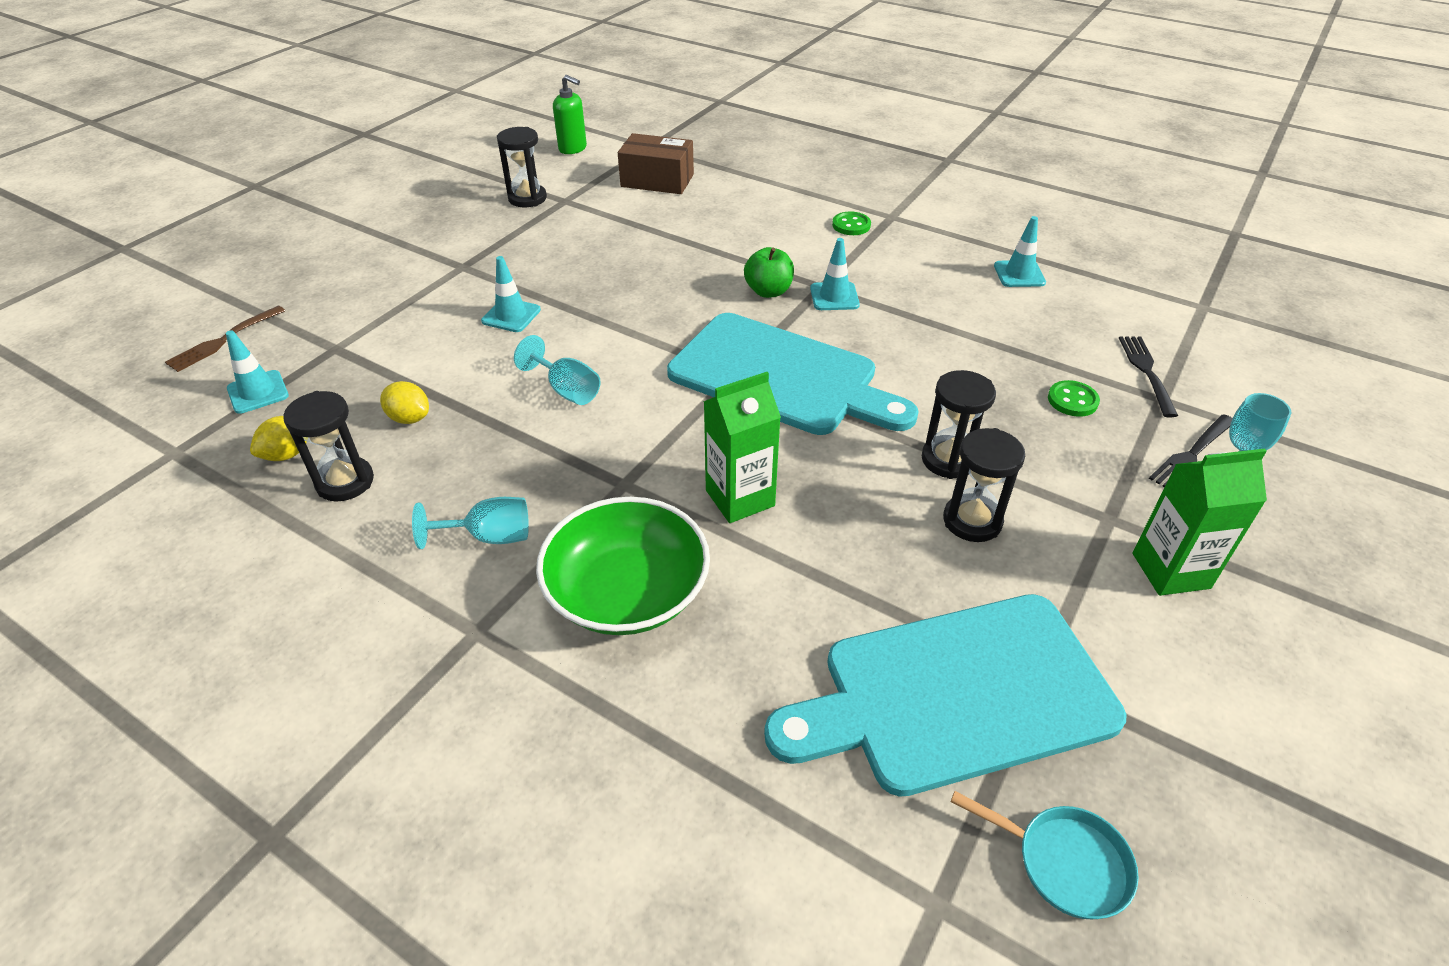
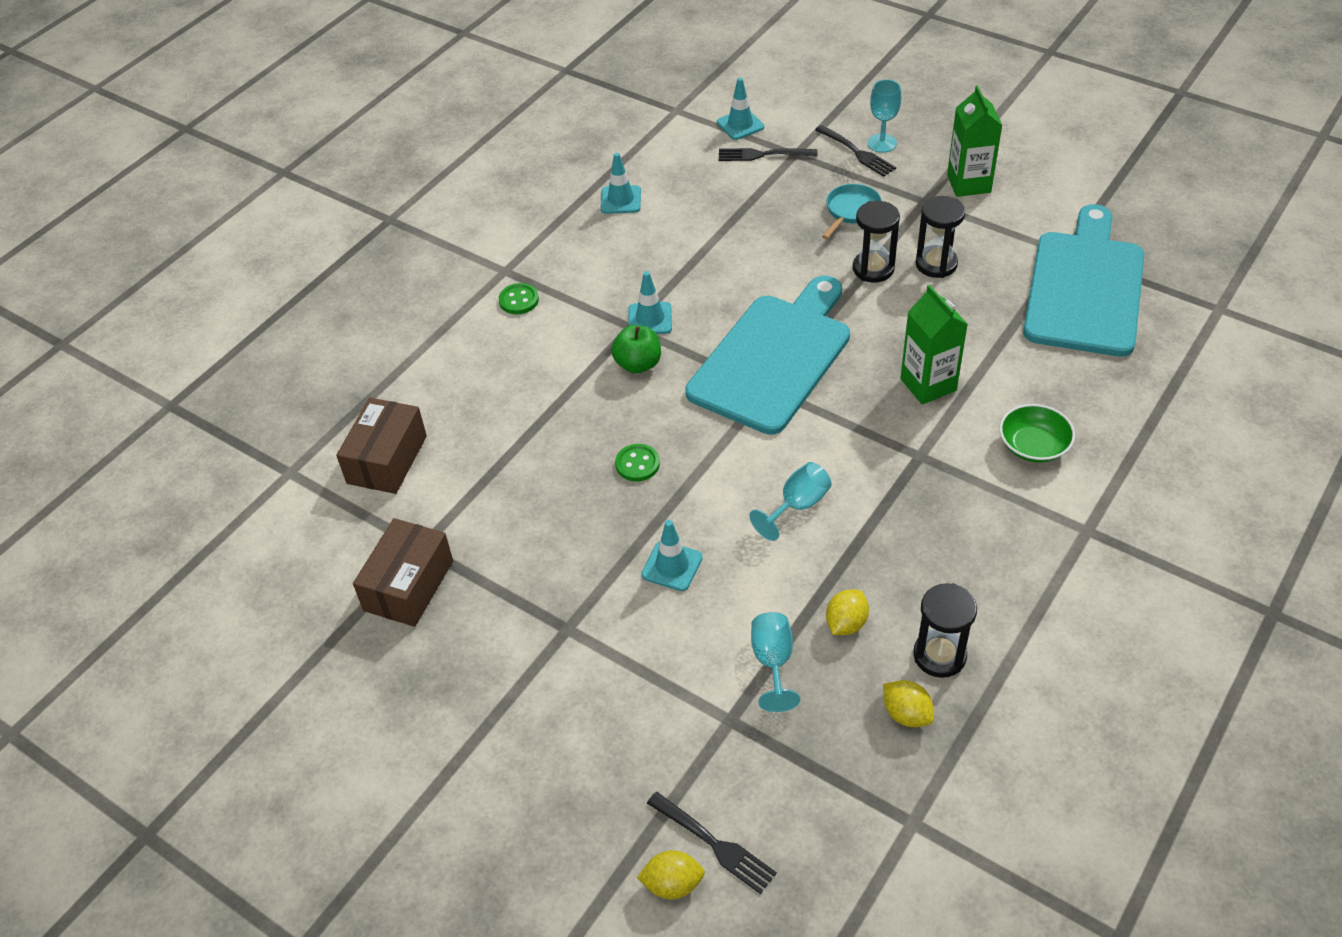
camera: 85 degrees left, 5 degrees up
(203, 321) = (672, 884): none -> yellow lemon
(224, 340) = (713, 844): brown fork -> black fork
(258, 392) = (811, 773): turquoise traffic cone -> turquoise traffic cone (740, 125)
(489, 537) = (991, 536): turquoise goblet -> turquoise goblet (773, 662)
(527, 198) = (408, 585): black hourglass -> brown box
(573, 148) = (275, 552): green soap dispenser -> none
(627, 592) = (1033, 446): green bowl -> green bowl, size x0.59
(955, 694) = (1085, 288): turquoise cutting board -> turquoise cutting board turned 150 degrees counterclockwise
(1064, 863) = (1182, 260): turquoise pan -> turquoise pan (851, 211)
(1072, 400) = (799, 197): green button -> green button (637, 464)

